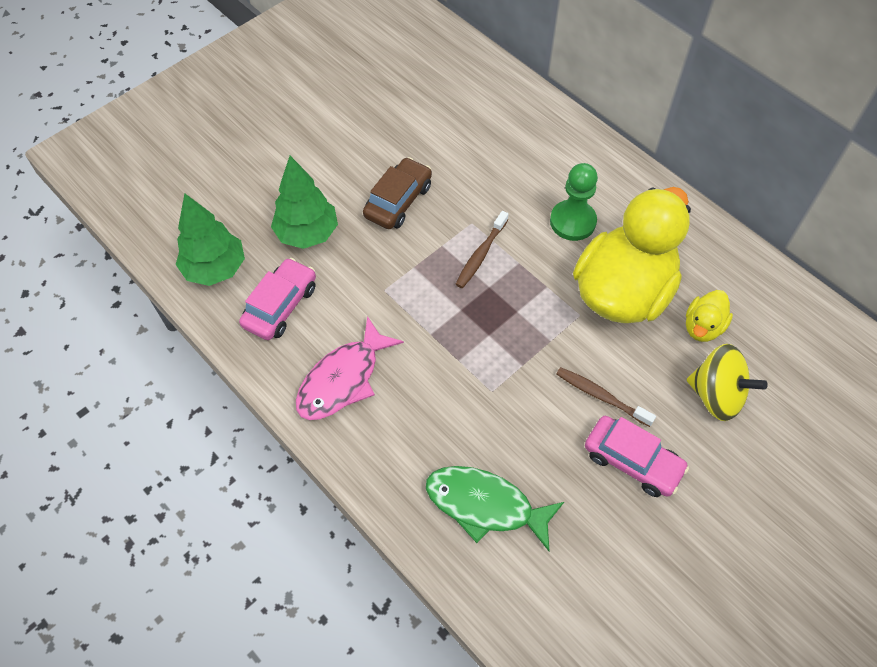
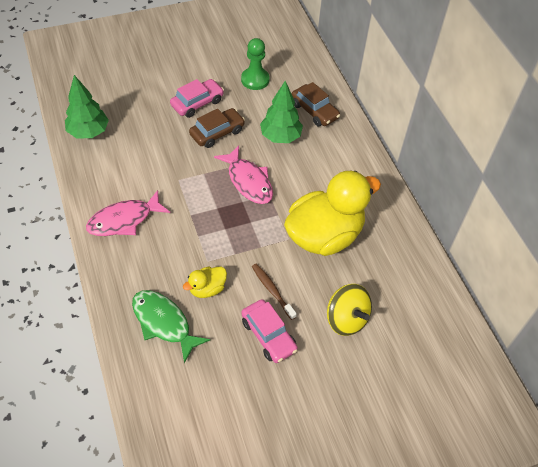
camera: 20 degrees right, 5 degrees down
(280, 306) = (113, 166): pink car -> pink car (197, 103)
(307, 234) = (152, 132): green tree -> green tree (280, 137)
(480, 254) = (248, 181): brown toothbrush -> pink fish
(510, 121) = (314, 111): none -> brown car
(572, 222) = (318, 183): green pawn -> green pawn (255, 80)
(702, 327) = (363, 276): yellow duck -> yellow duck (207, 289)

